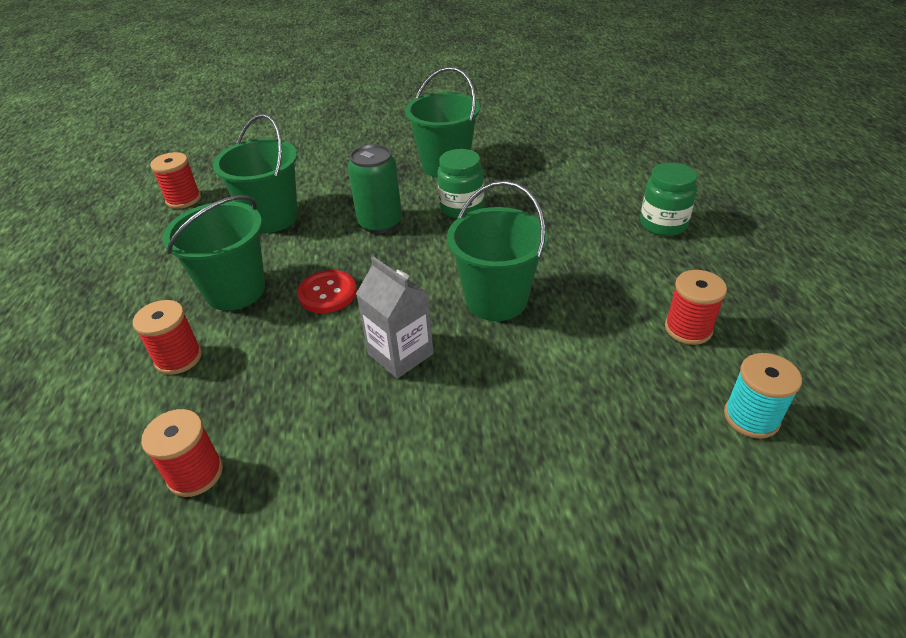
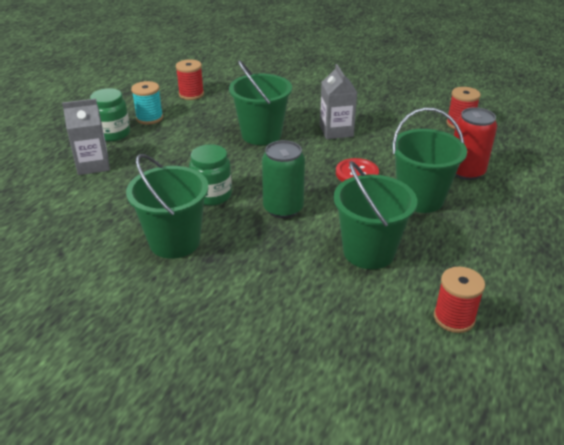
camera: 150 degrees left, 5 degrees down
(178, 358) = (466, 171): red spool -> red can
(615, 188) = (93, 165): none -> grey carton
(751, 417) = (217, 69): turquoise spool -> turquoise spool (149, 118)

